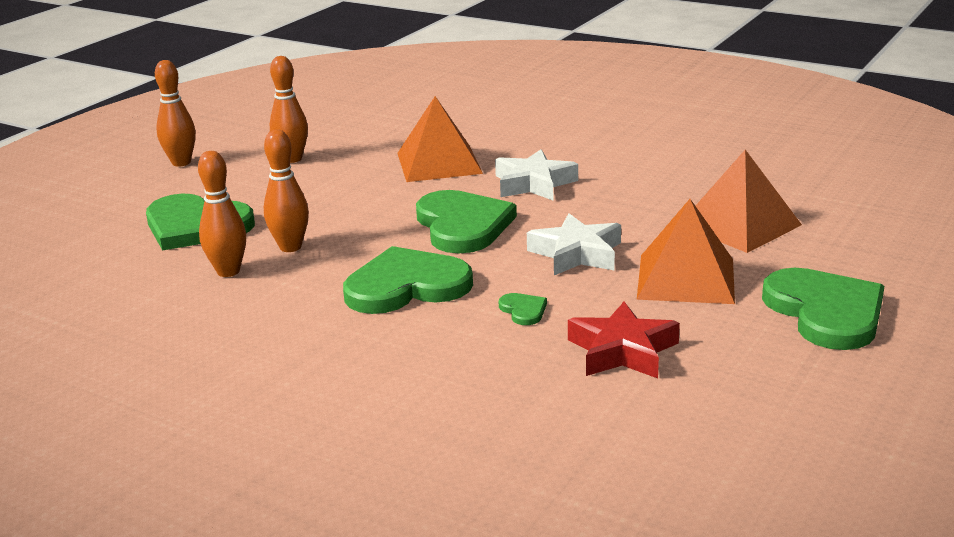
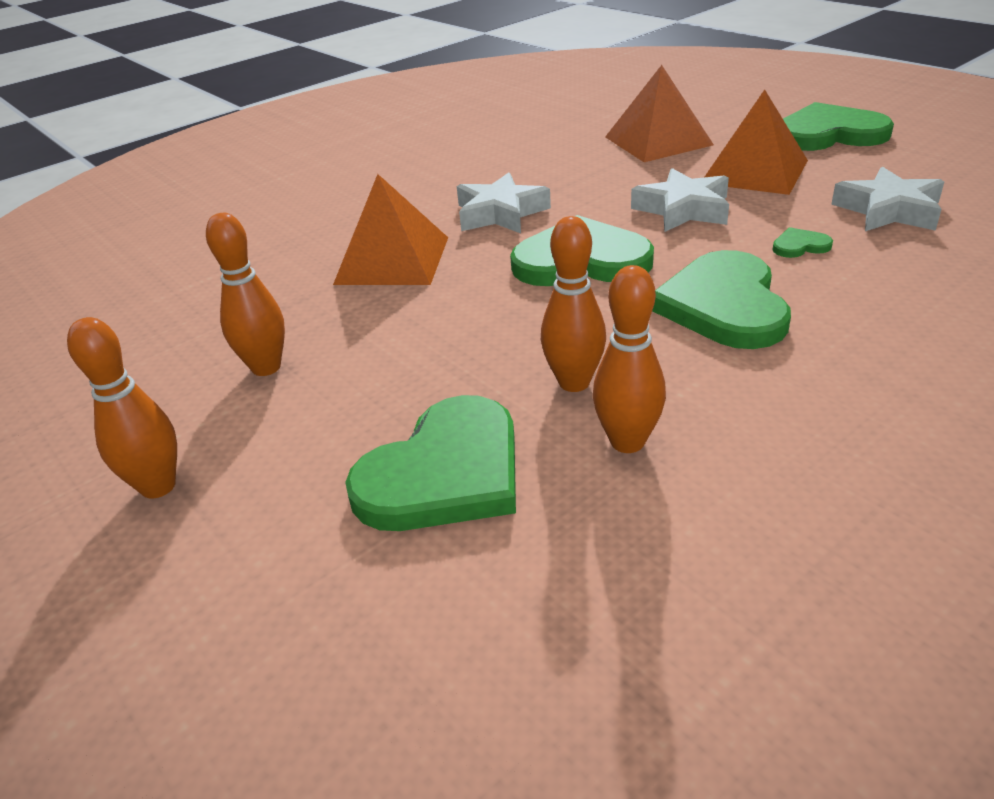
camera: 70 degrees left, 10 degrees up
(622, 351) = (888, 210): red star -> white star

